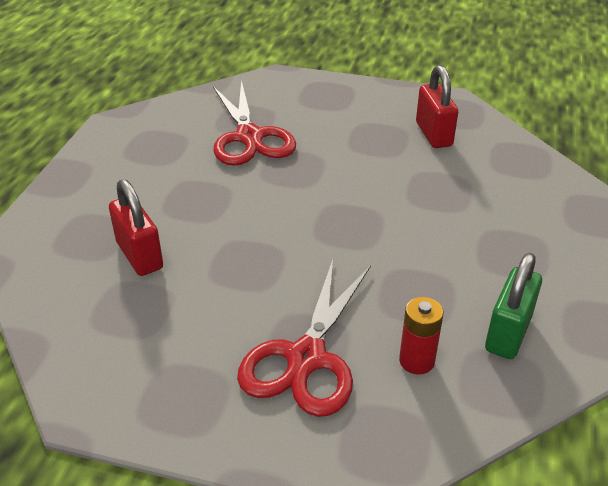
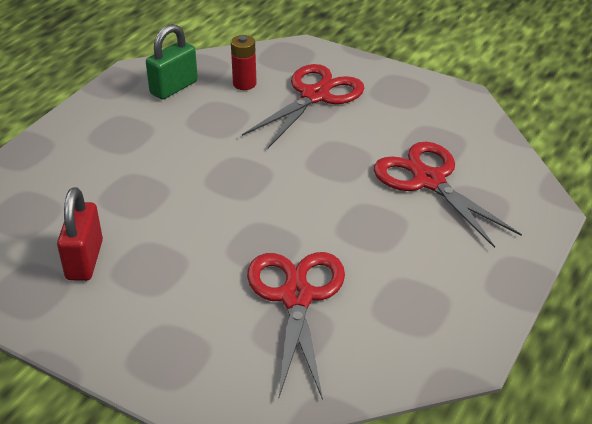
camera: 165 degrees left, 0 degrees up
(139, 255) = (429, 180): red padlock -> red scissors

